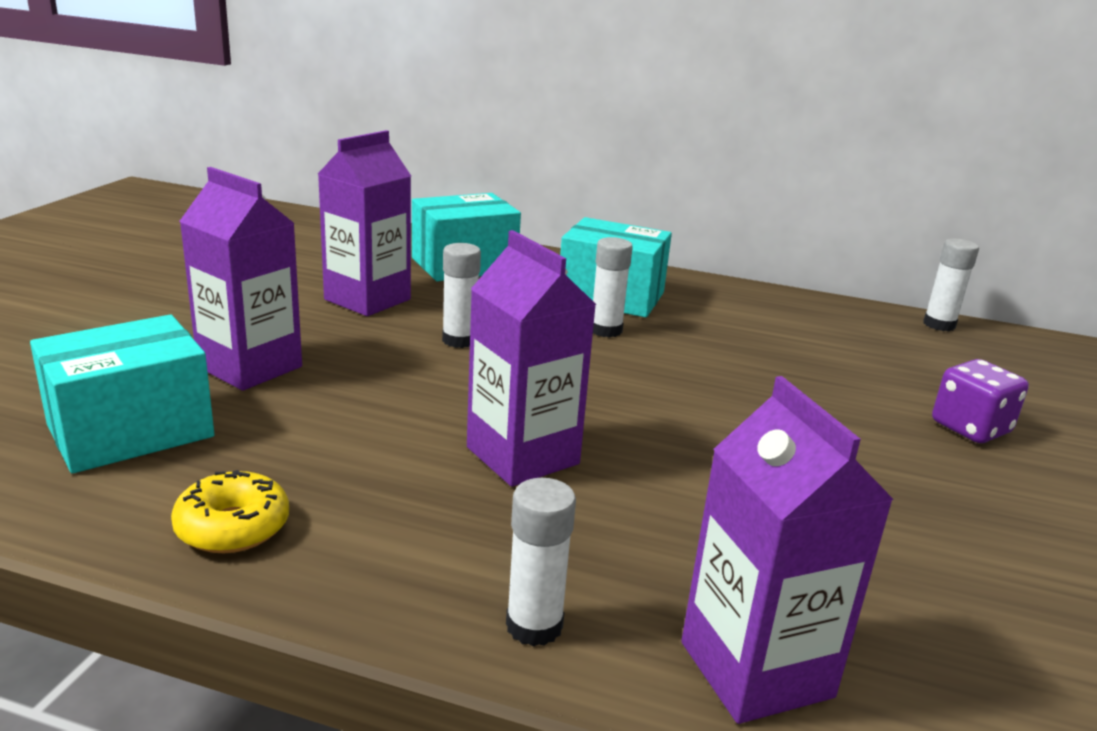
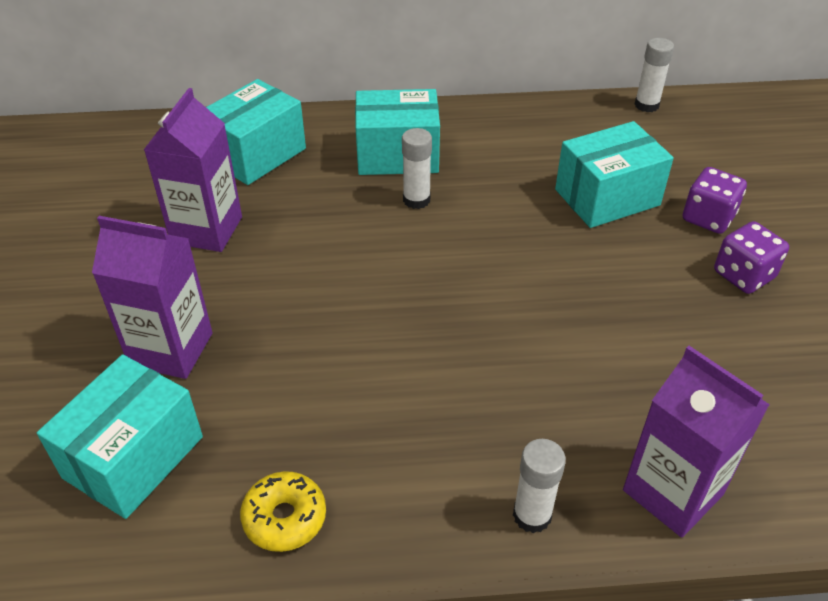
camera: 20 degrees left, 20 degrees up
(459, 340) = (313, 254): white glue stick -> none
(522, 455) = (436, 365): purple carton -> none
(840, 380) = (607, 197): none -> turquoise box
(995, 489) = (743, 275): none -> purple dice

